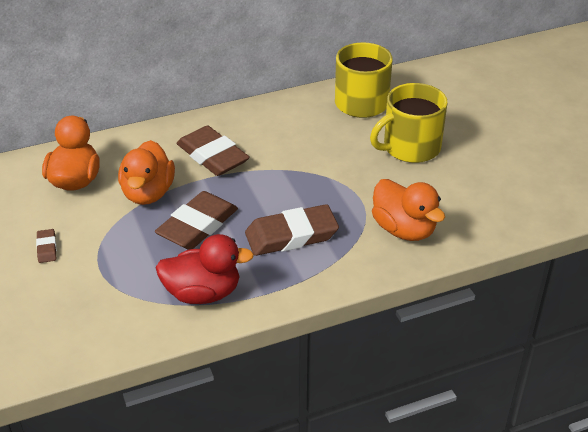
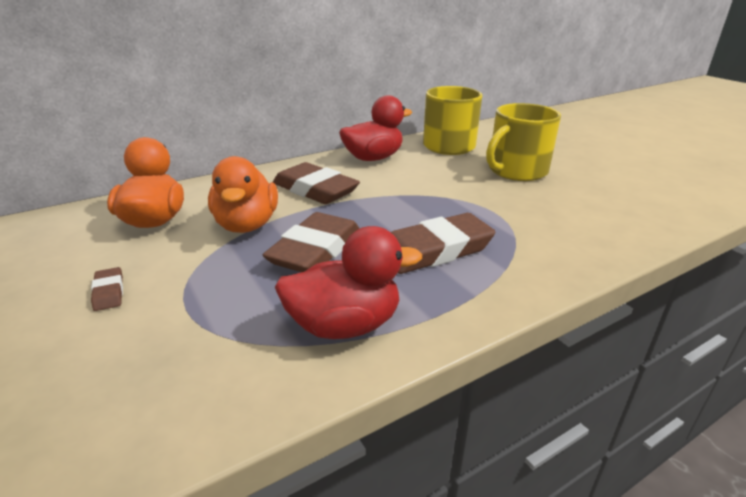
camera: 10 degrees left, 10 degrees down
(278, 116) = (373, 158): none -> red duck
(404, 229) = (561, 234): orange duck -> none

